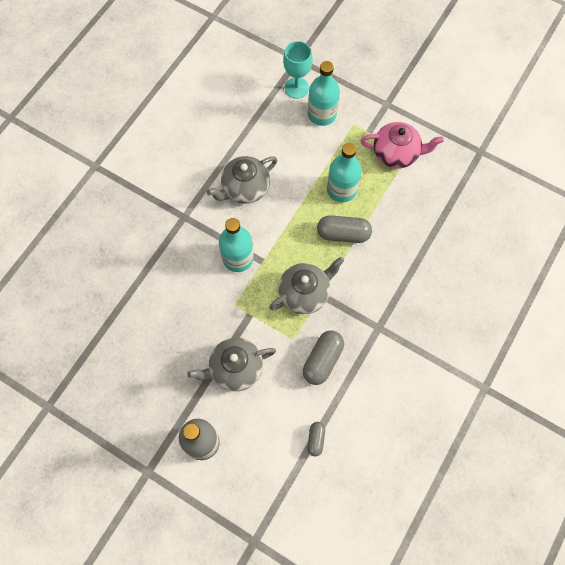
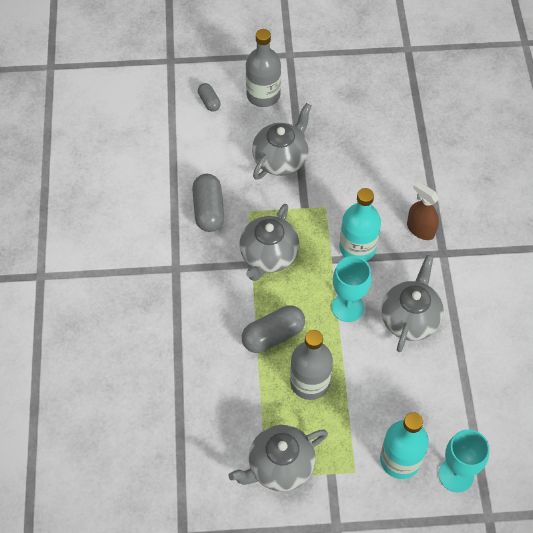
camera: 145 degrees right, 10 degrees down
(183, 243) = (420, 229): none -> brown spray bottle
(279, 221) = (347, 307): none -> turquoise goblet
(316, 439) = (170, 149): grey capsule -> grey capsule (209, 102)
(341, 189) = (309, 382): turquoise bottle -> grey bottle
(396, 153) = (279, 466): pink teapot -> grey teapot

